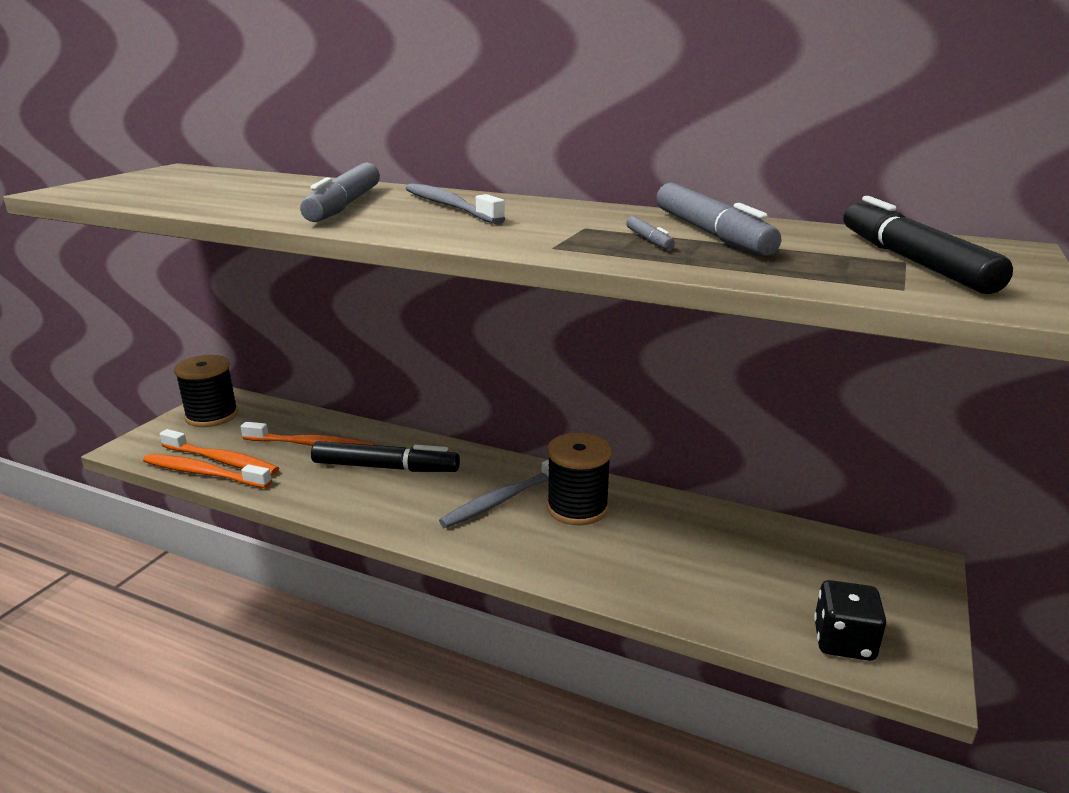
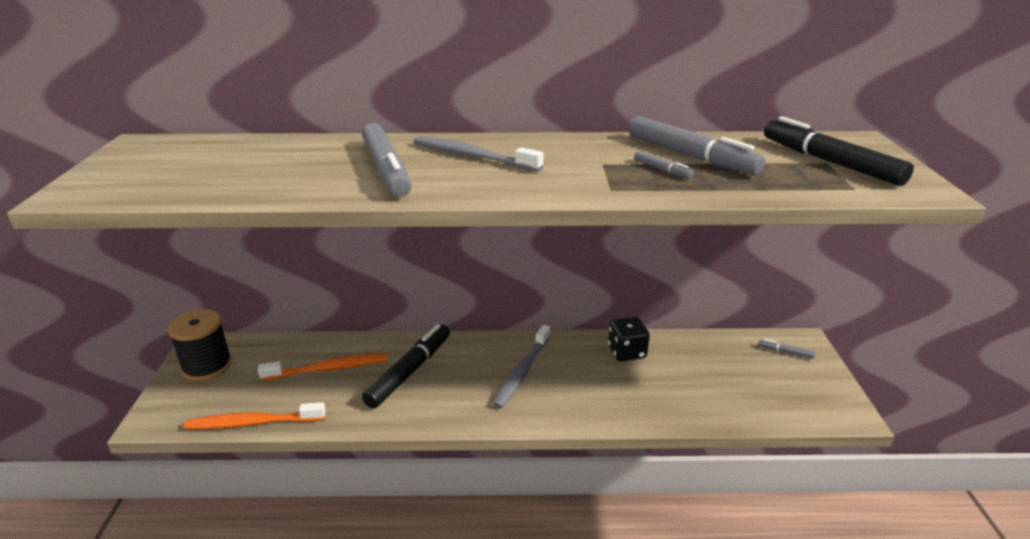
camera: 25 degrees left, 5 degrees up
(222, 460) = (259, 406): orange toothbrush -> none
(385, 467) = (410, 371): black marker -> black marker turned 45 degrees counterclockwise
(577, 508) = (578, 363): black spool -> none
(843, 641) = (799, 407): black dice -> black dice (626, 352)
(879, 569) = (785, 352): none -> grey marker

